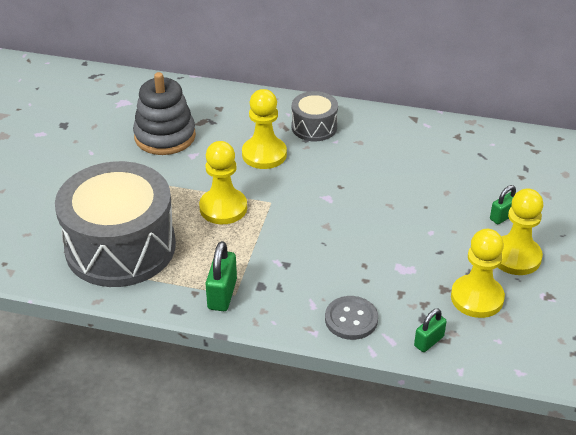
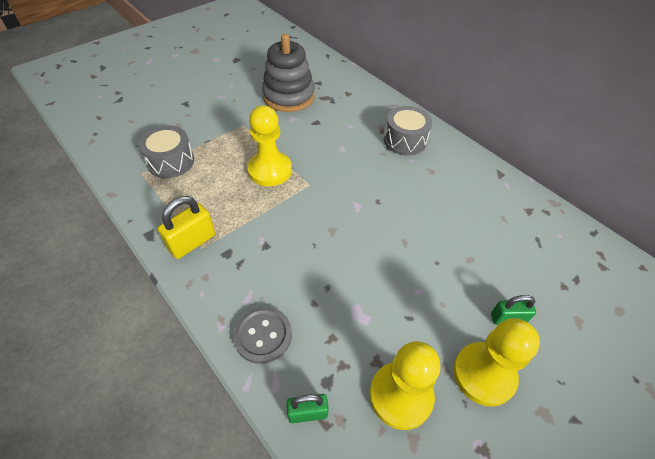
camera: 35 degrees right, 10 degrees up
(120, 247) = (171, 162): grey drum -> grey drum, size x0.48
(222, 294) = (192, 242): green padlock -> yellow padlock
(264, 154) = (344, 143): yellow pawn -> none

